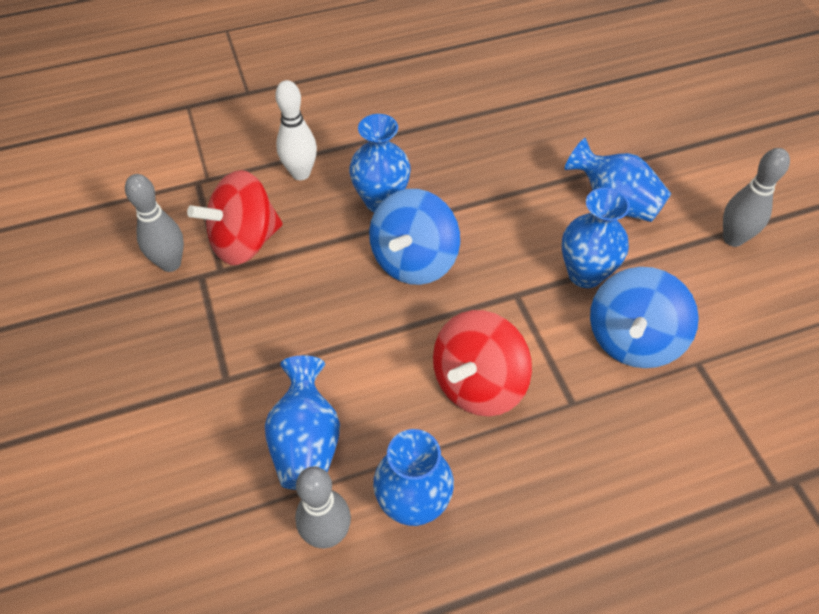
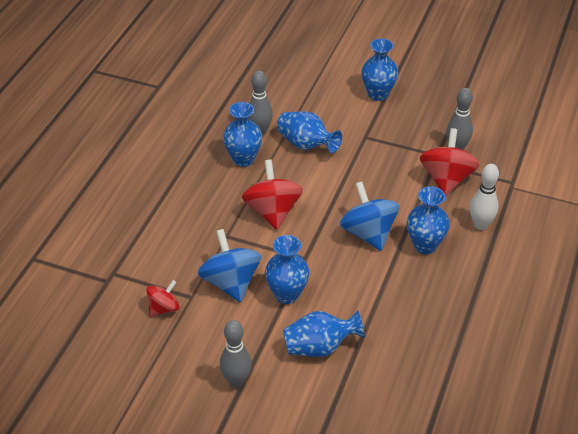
camera: 130 degrees right, 10 degrees down
(102, 428) = (378, 94): none -> blue vase
(745, 377) = (163, 308): none -> red spinning top

